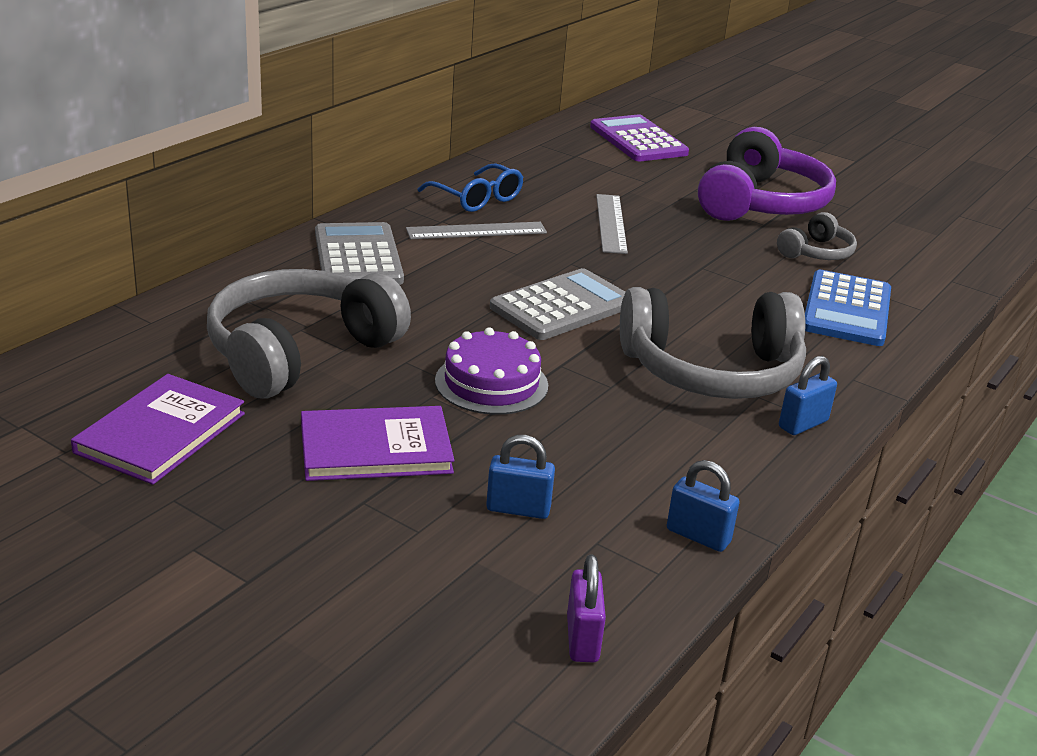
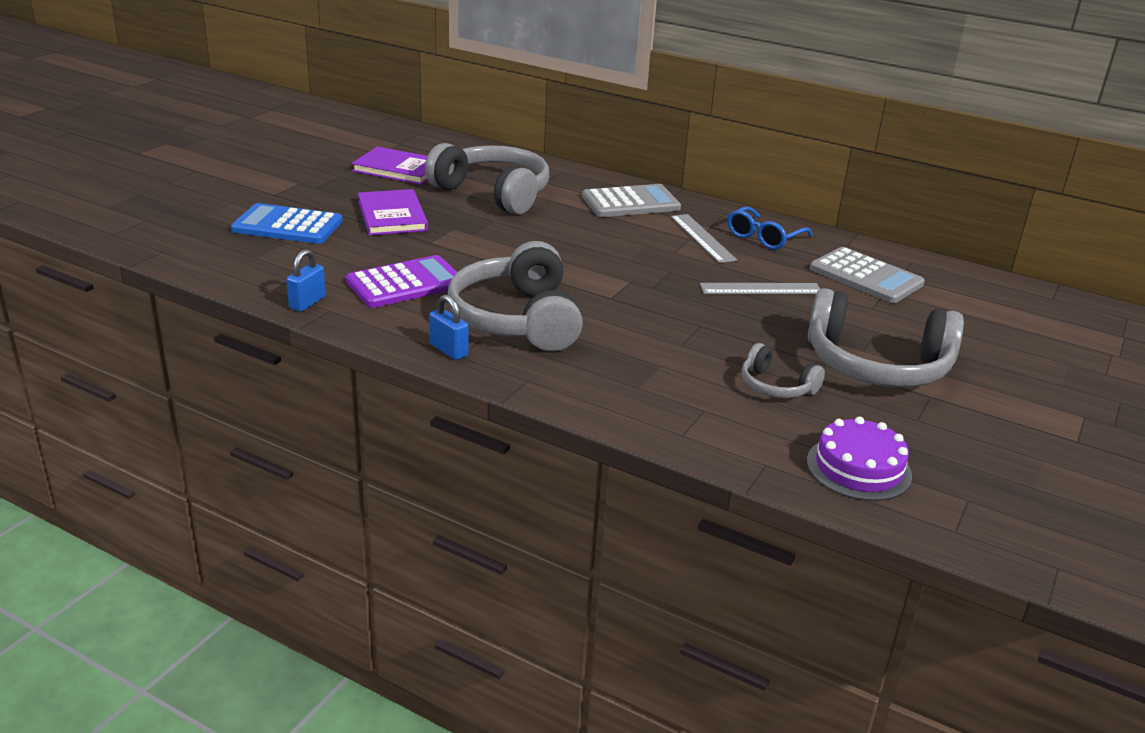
camera: 85 degrees right, 0 degrees up
(491, 383) = (474, 244): purple cake -> purple cake (858, 468)
(518, 509) = (334, 252): blue padlock -> none
(562, 306) = (594, 267): grey calculator -> grey calculator (866, 276)
(582, 639) = (217, 267): purple padlock -> none
(638, 140) = (978, 307): purple calculator -> purple calculator (405, 283)
(760, 203) = (876, 365): purple headphones -> grey headphones
(847, 310) = (657, 390): blue calculator -> blue calculator (287, 226)

